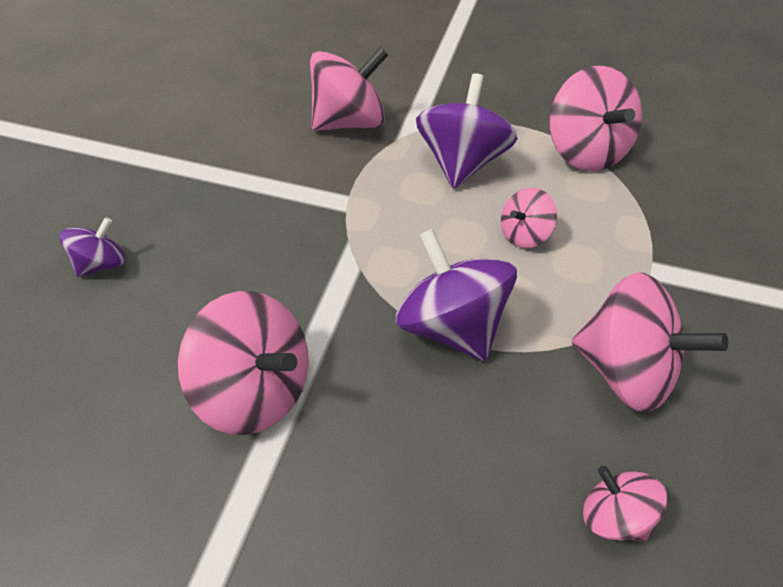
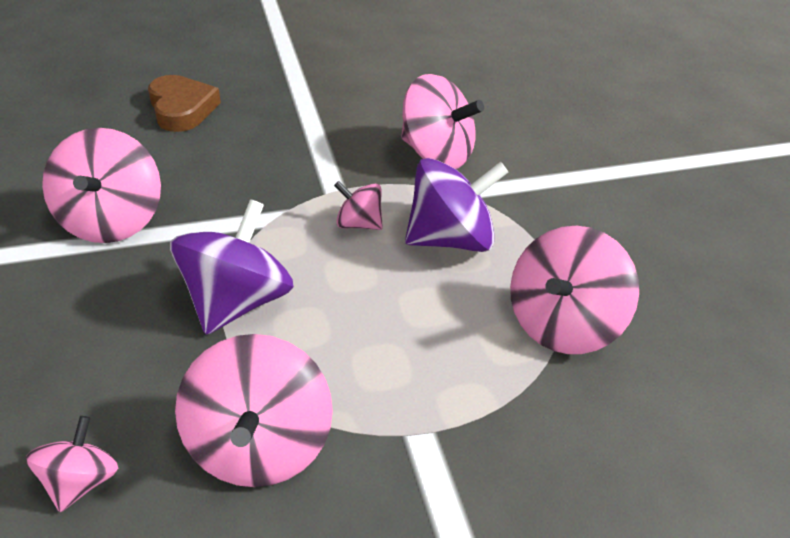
camera: 55 degrees right, 10 degrees down
(103, 263) = (182, 109): purple spinning top -> brown heart
(523, 234) = (388, 314): pink spinning top -> pink spinning top (358, 224)

